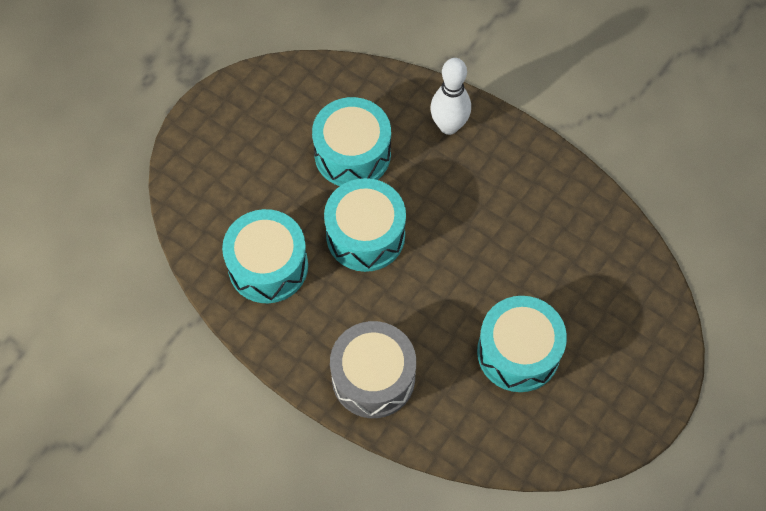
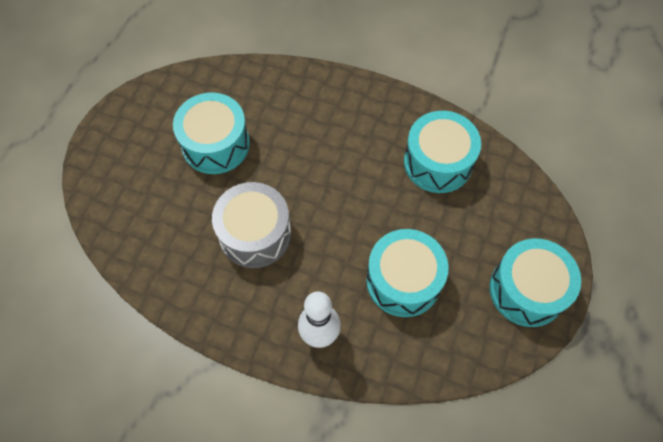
camera: 165 degrees right, 0 degrees up
(365, 235) = (366, 207): turquoise drum -> turquoise drum (527, 290)
(373, 378) = (324, 101): grey drum -> grey drum (255, 234)

